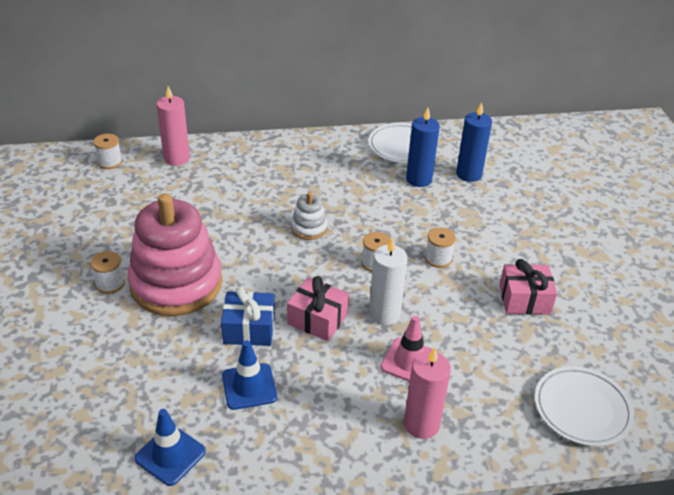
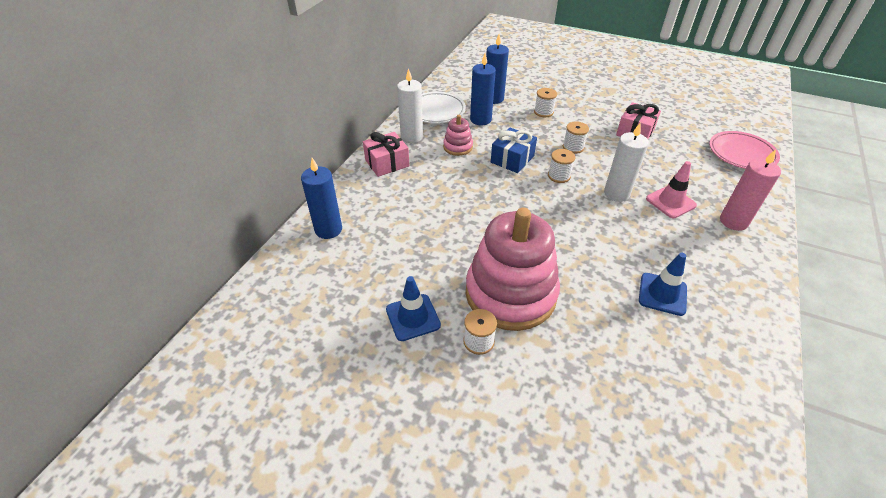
camera: 55 degrees left, 5 degrees up
(110, 162) = (286, 278): white spool -> white spool (543, 112)
(170, 455) = (725, 373): blue traffic cone -> blue traffic cone (413, 317)
(176, 158) = (328, 229): pink candle -> blue candle
(249, 329) = (595, 269): blue gift -> blue gift (512, 159)
(309, 228) = (494, 191): white stacking toy -> none
(317, 319) = (604, 227): pink gift -> pink gift (387, 163)
(343, 149) = (412, 137): none -> white candle
(356, 182) = (458, 147): none -> pink stacking toy
(582, 409) = (741, 154): white plate -> pink plate

